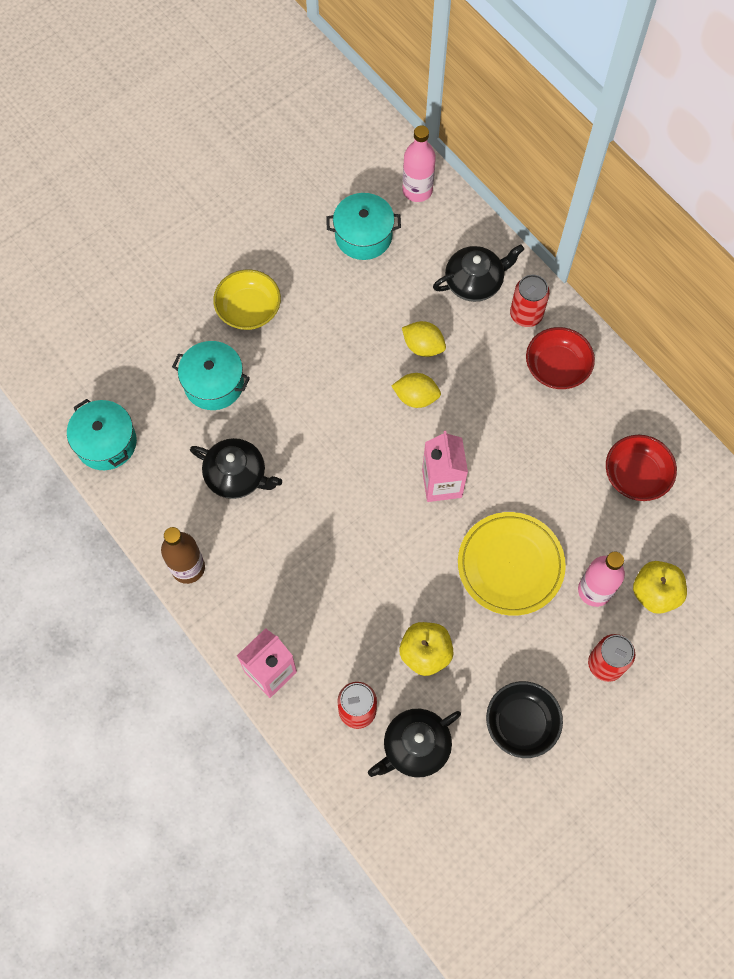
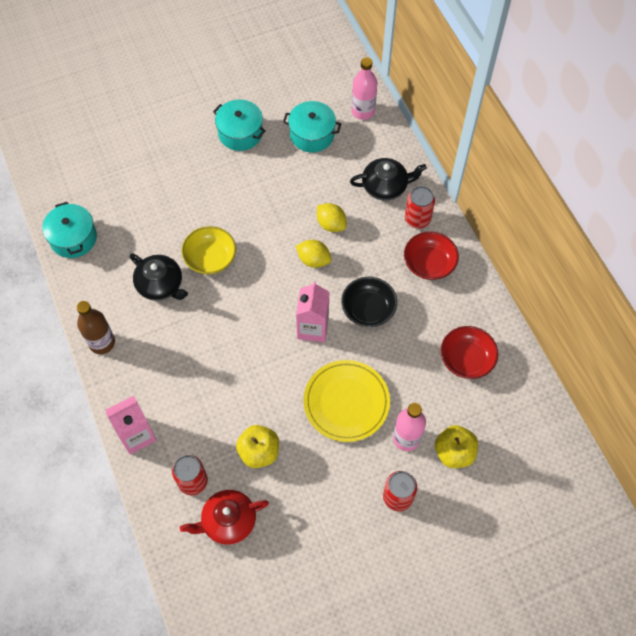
camera: 15 degrees right, 5 degrees down
(214, 383) = (166, 215): turquoise pot -> turquoise pot (240, 133)
(249, 309) = (209, 168): yellow bowl -> yellow bowl (210, 258)
(415, 746) = (228, 521): black teapot -> red teapot
(521, 723) = (316, 525): black bowl -> black bowl (368, 309)

